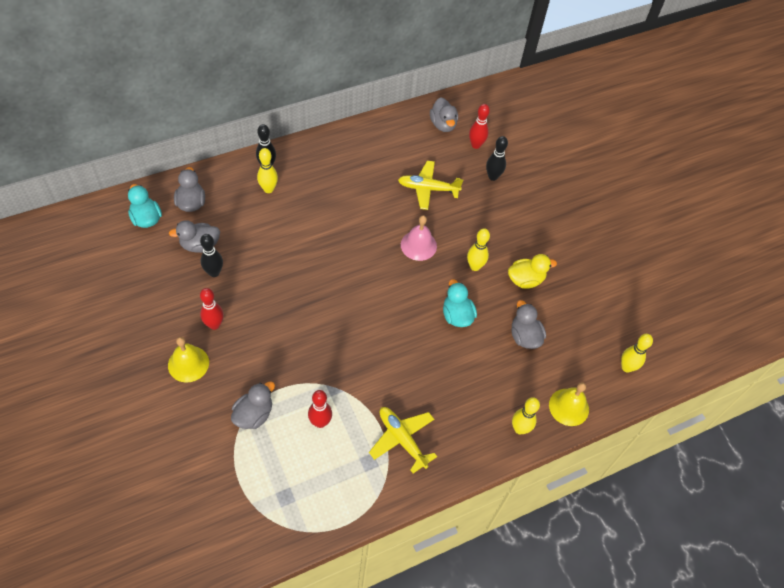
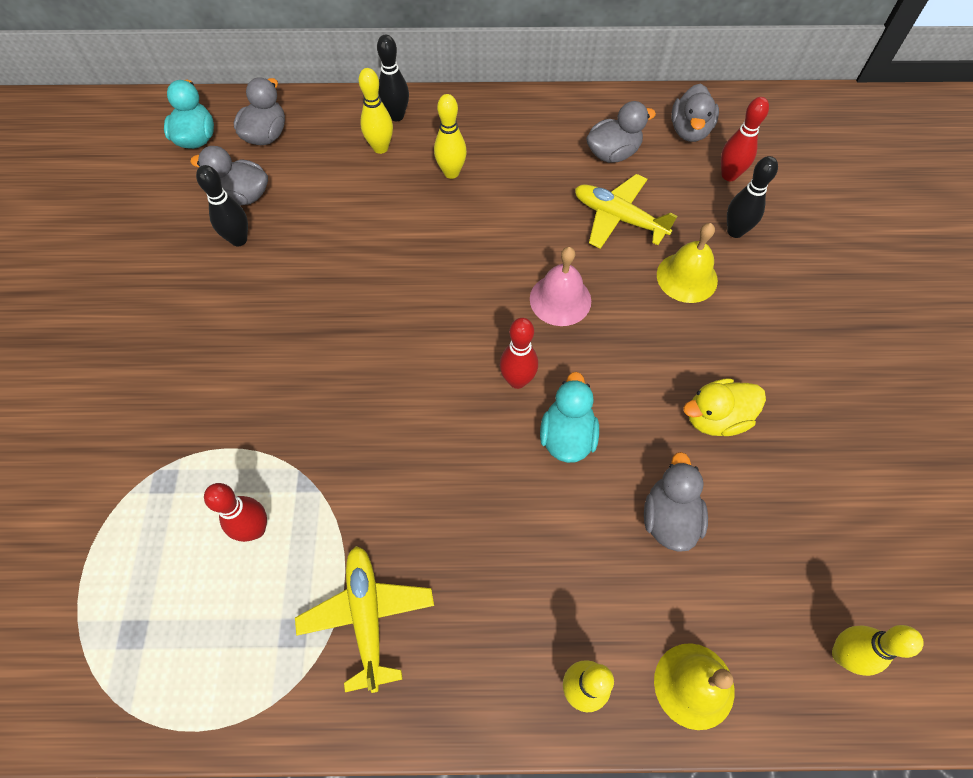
camera: 30 degrees right, 5 degrees up
(188, 363) = (125, 359): yellow bell -> yellow bell (687, 277)
(214, 325) = (194, 315): red bowling pin -> red bowling pin (517, 380)
(254, 414) = (166, 474): grey duck -> grey duck (613, 153)
(474, 266) = (637, 365): yellow bowling pin -> yellow bowling pin (451, 172)
(525, 280) = (715, 418): yellow duck -> yellow duck turned 150 degrees clockwise

